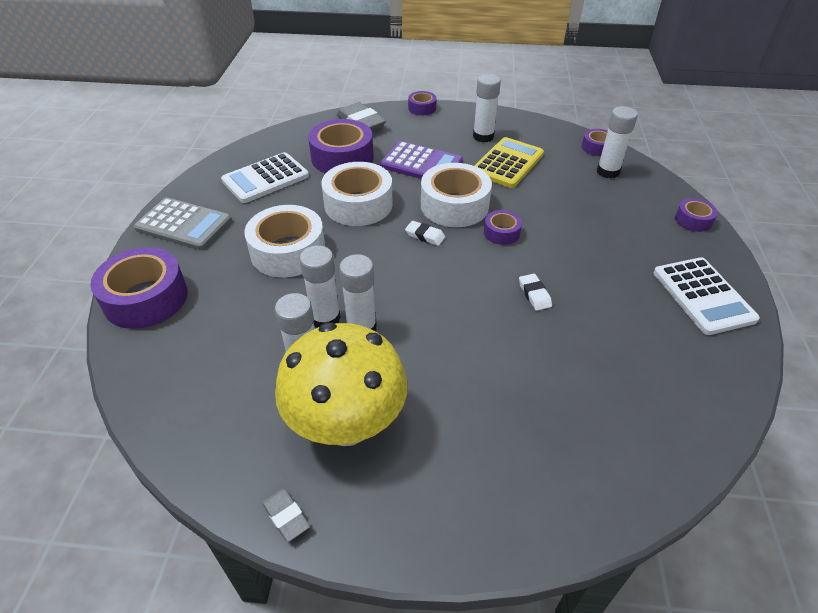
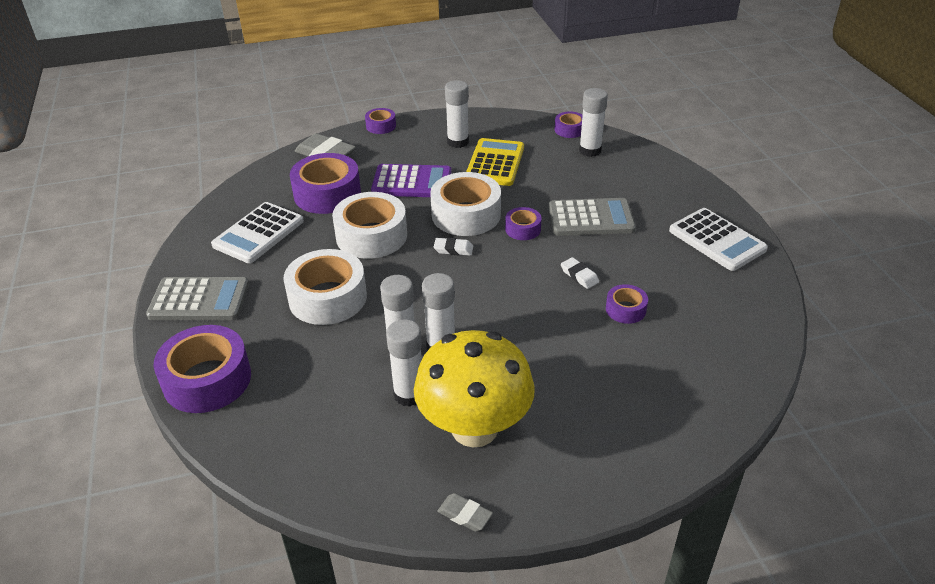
camera: 20 degrees left, 5 degrees down
(575, 239) = (590, 218): none -> grey calculator
(693, 220) = (682, 177): purple tape -> purple tape (625, 309)

